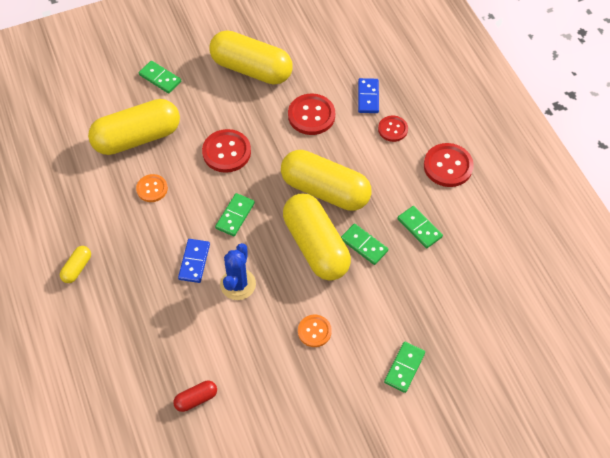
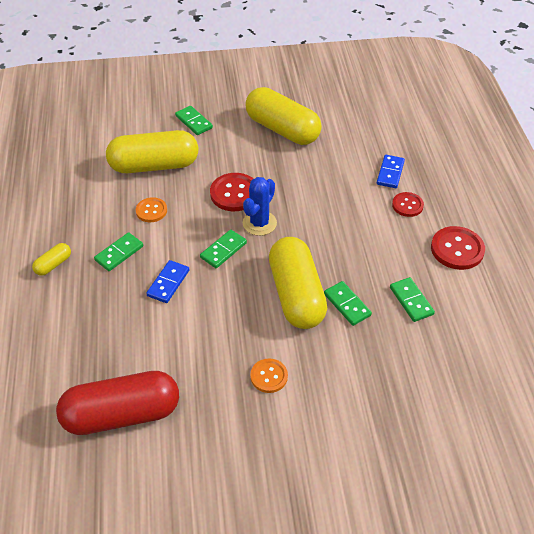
camera: 15 degrees right, 10 degrees down
(196, 399) = (122, 414): red capsule -> red capsule, size x2.36
(238, 284) = (204, 313): blue cactus -> blue cactus (259, 223)
(311, 115) = (328, 178): red button -> none
(325, 190) = (321, 246): yellow capsule -> none
(404, 368) = (356, 437): green domino -> green domino (119, 253)

